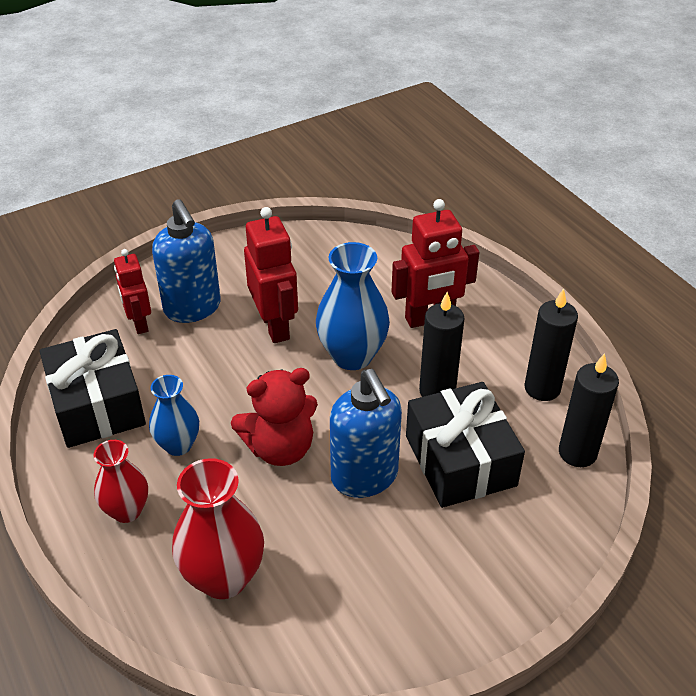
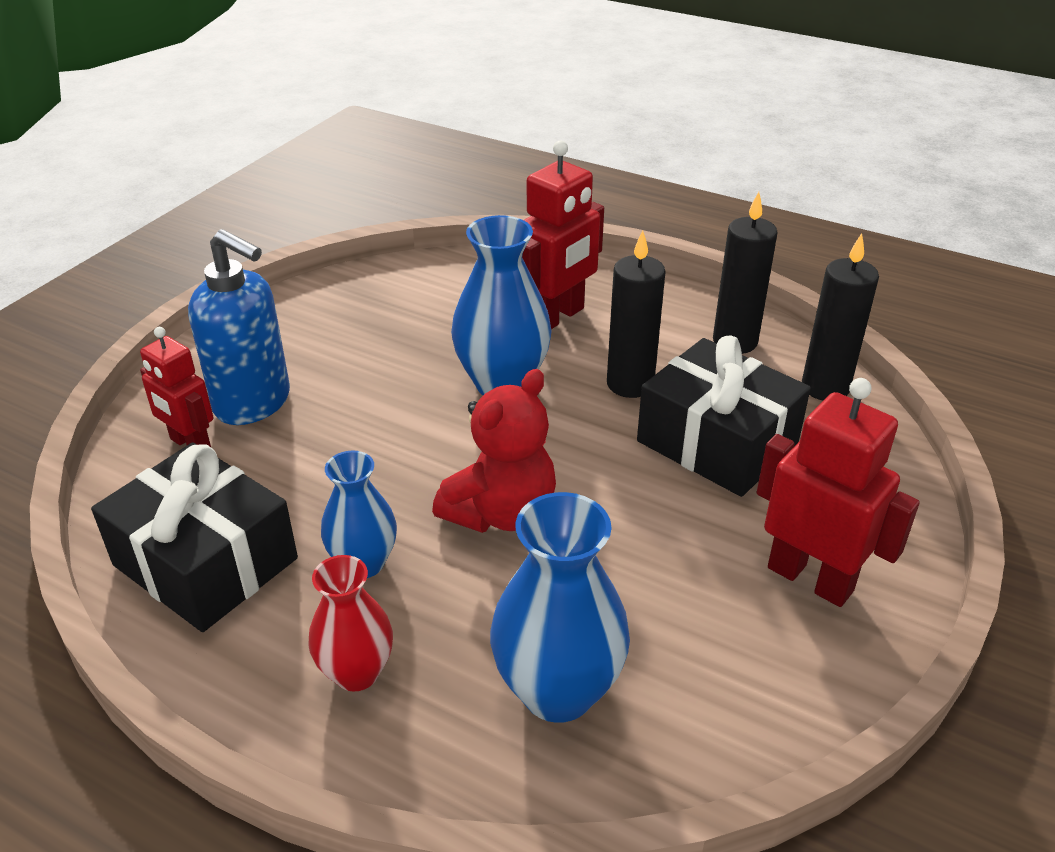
camera: 30 degrees left, 5 degrees down
(223, 577) = (558, 691): red vase -> blue vase
(275, 326) = (380, 385): red robot -> red robot (810, 578)
(365, 477) = (629, 502): blue soap dispenser -> none

